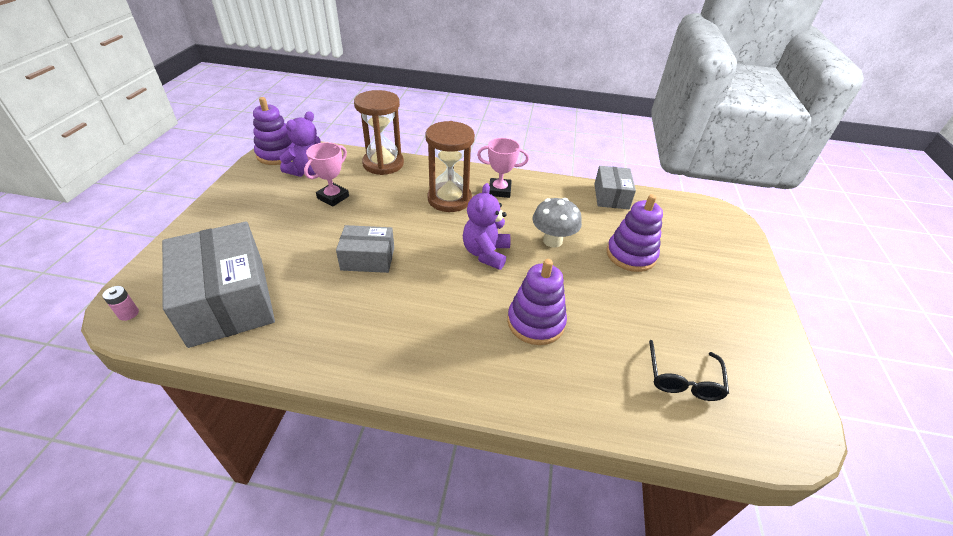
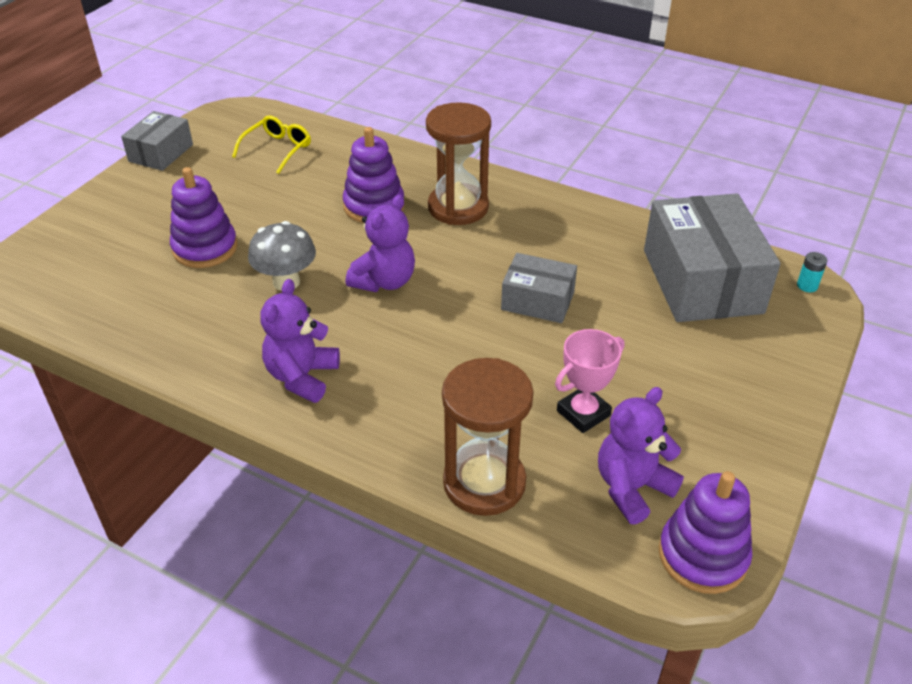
camera: 160 degrees left, 0 degrees up
(128, 313) = (807, 286): pink battery -> turquoise battery
(449, 199) = (393, 375): brown hourglass -> brown hourglass (458, 207)
(499, 190) = (302, 377): pink trophy -> purple teddy bear
(611, 196) = (133, 333): grey box -> grey box (161, 153)
(683, 379) = (277, 149): black glasses -> yellow glasses

